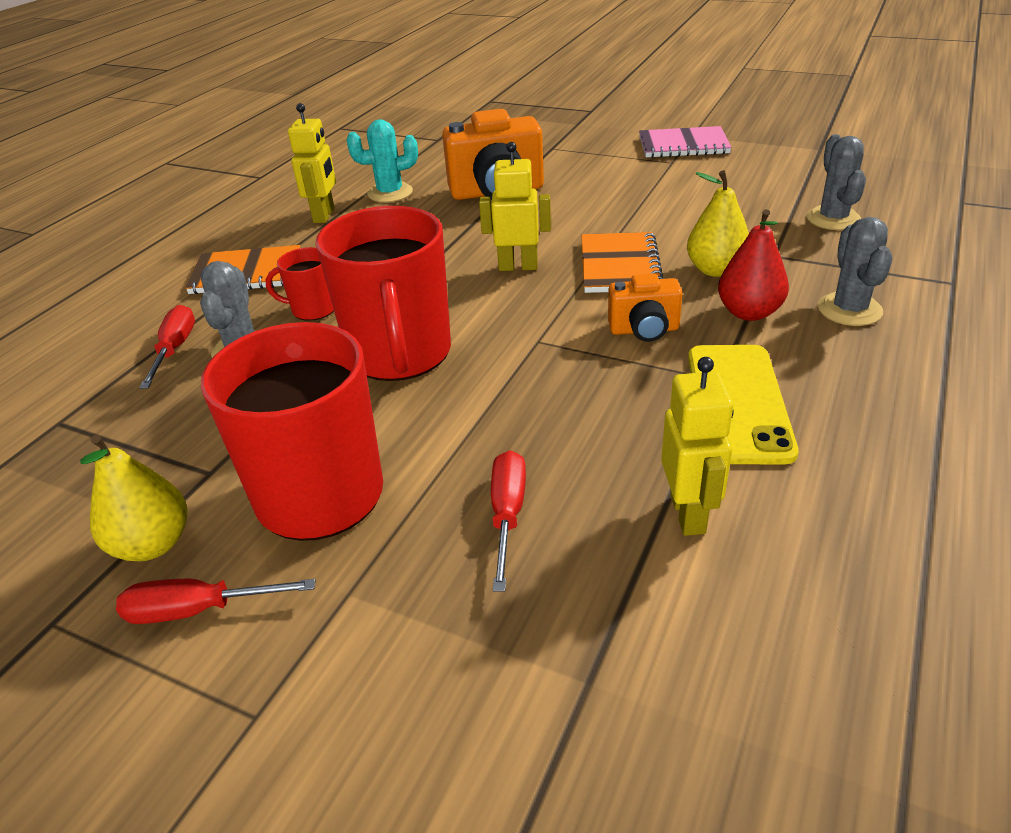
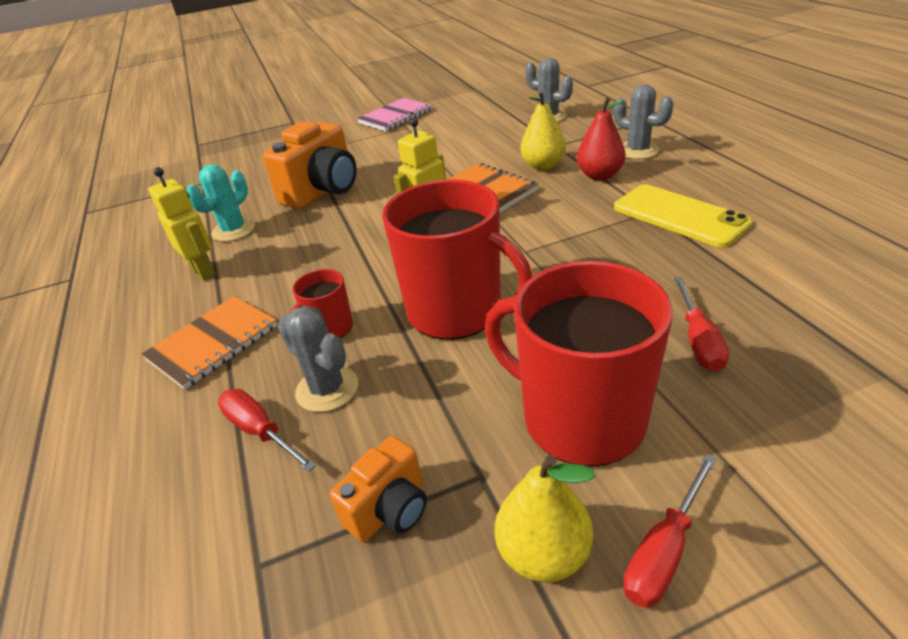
camera: 45 degrees left, 0 degrees up
(507, 514) = (698, 340): red screwdriver -> red screwdriver turned 135 degrees counterclockwise
(644, 330) = (569, 212): orange camera -> orange camera (390, 509)
(688, 514) = (763, 275): yellow robot -> none

